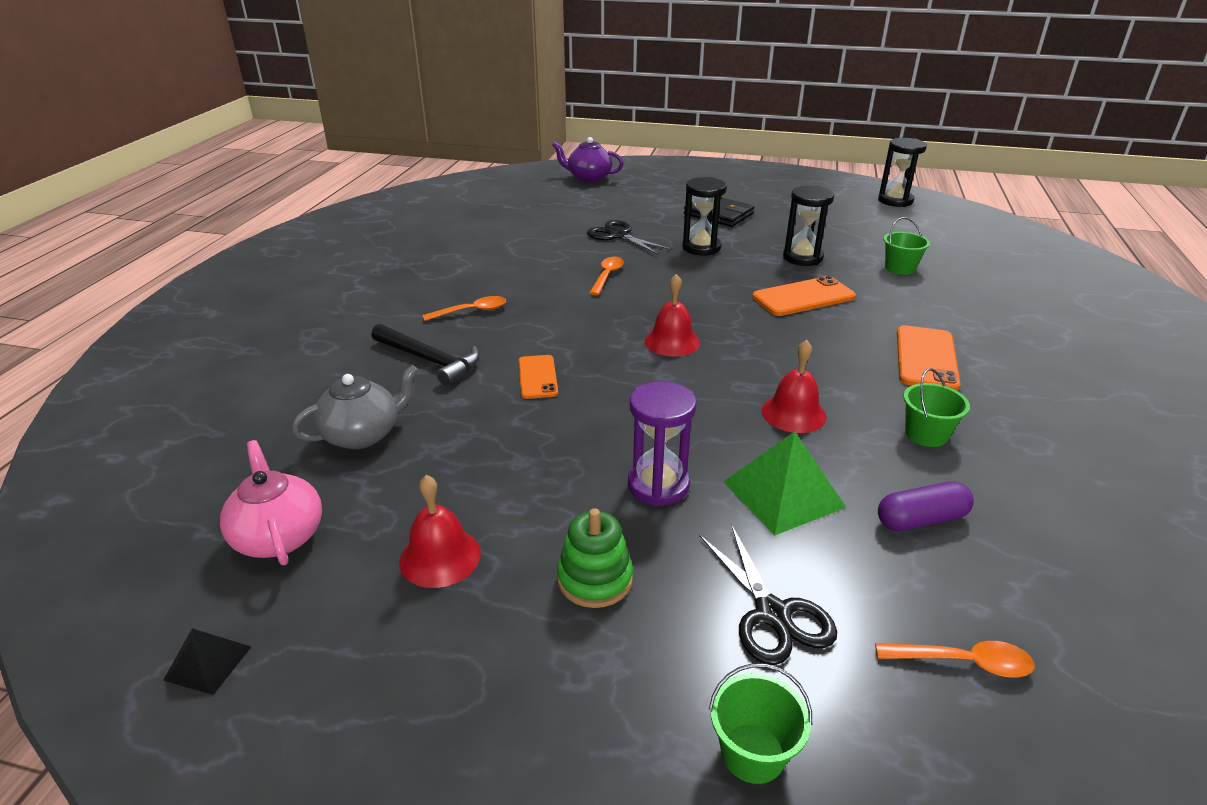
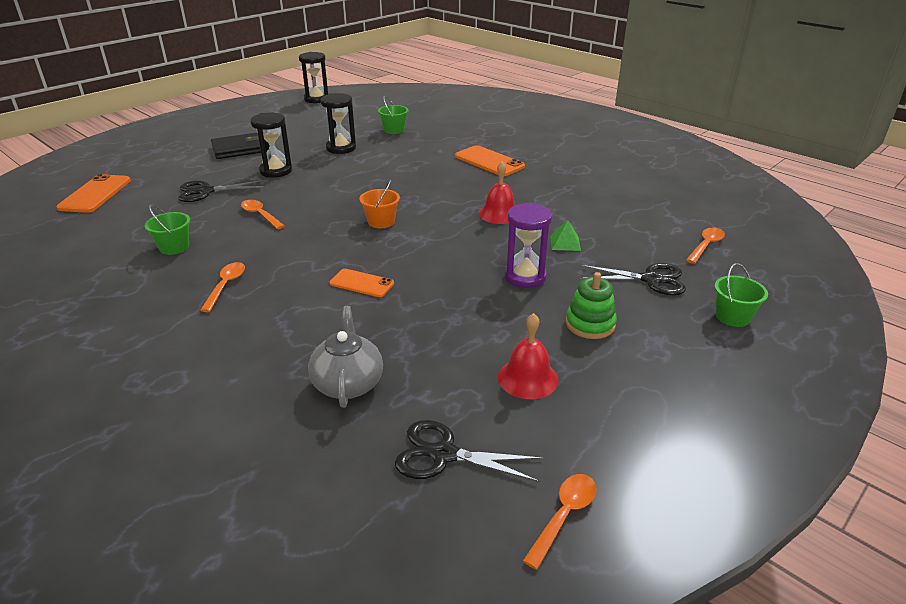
camera: 60 degrees left, 0 degrees up
(208, 663) = (564, 515): black pyramid -> orange spoon
(279, 536) = (444, 454): pink teapot -> black scissors
(429, 360) = (277, 325): black hammer -> none
(588, 178) = (81, 170): purple teapot -> none
(672, 342) = (381, 222): red bell -> orange bucket
(783, 494) = (565, 243): green pyramid -> green pyramid, size x0.53
(803, 297) = (386, 166): orange phone -> orange phone (95, 194)
(921, 519) = (612, 217): purple capsule -> none
(926, 434) = (551, 188): green bucket -> green bucket (174, 247)

